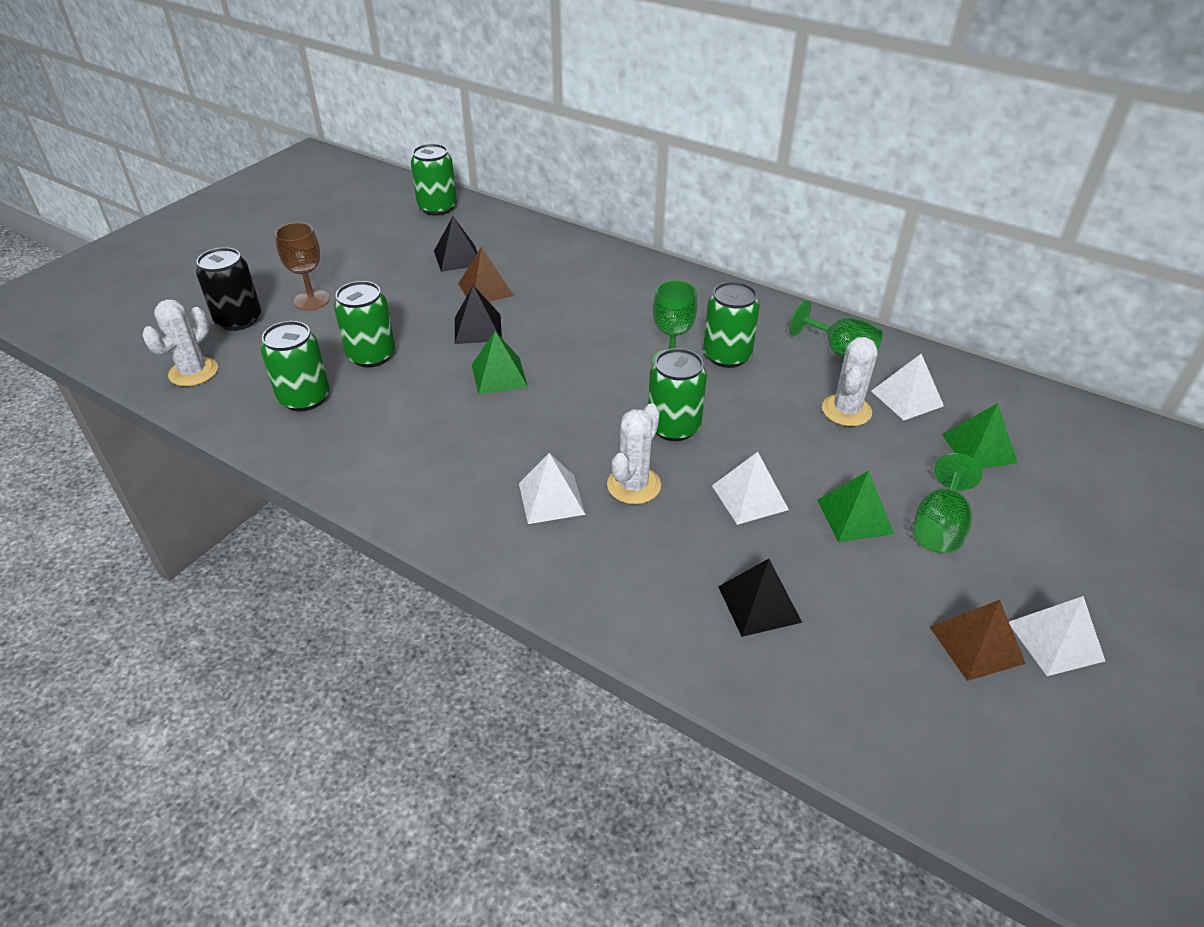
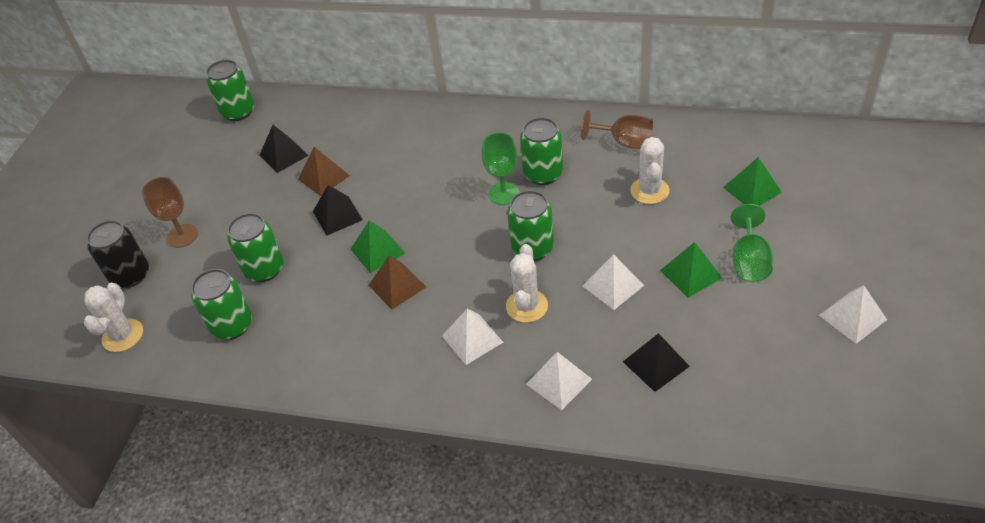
camera: 15 degrees left, 5 degrees up
(841, 352) = (625, 142): green goblet -> brown goblet
(907, 398) = (687, 165): white pyramid -> white pyramid (559, 381)
(976, 645) = (805, 339): brown pyramid -> brown pyramid (397, 286)

